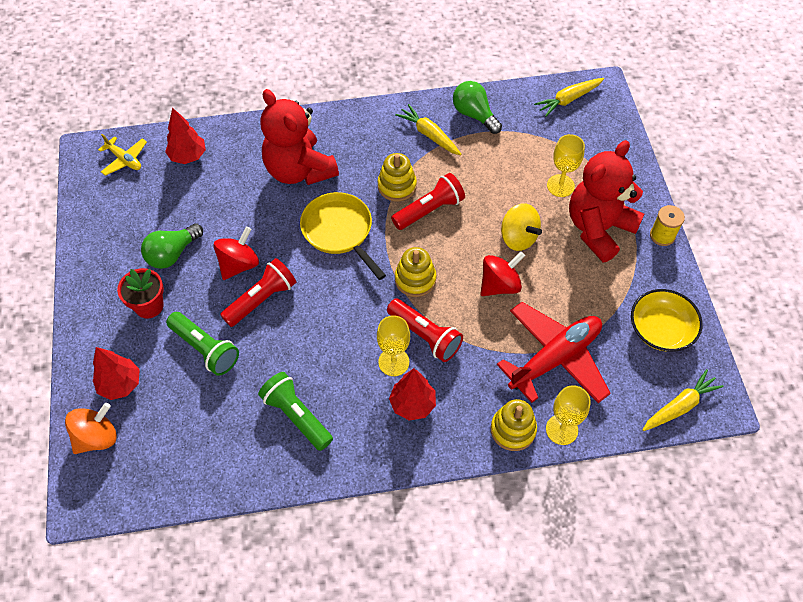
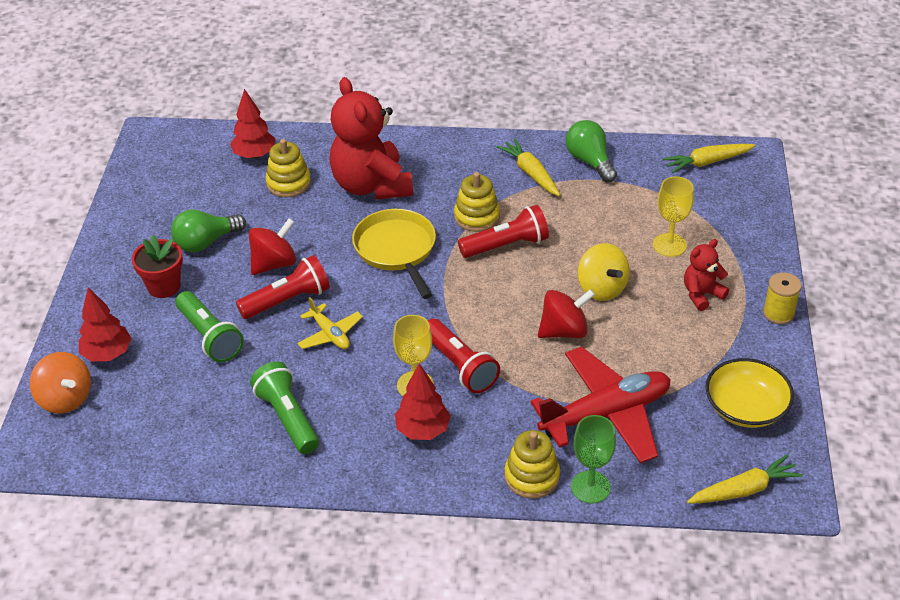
camera: 15 degrees right, 15 degrees down
(97, 437) = (65, 399): orange spinning top -> orange spinning top turned 75 degrees clockwise
(125, 160) = (186, 148): yellow plane -> yellow plane (330, 334)
(415, 279) = (467, 309): yellow stacking toy -> yellow stacking toy (288, 183)
(561, 429) = (590, 487): yellow goblet -> green goblet
(598, 229) = (702, 294): red teddy bear -> red teddy bear, size x0.49

